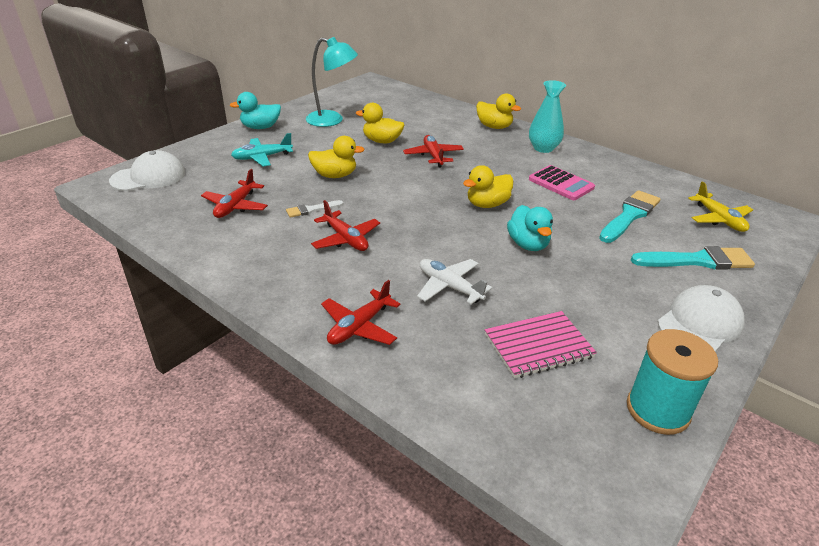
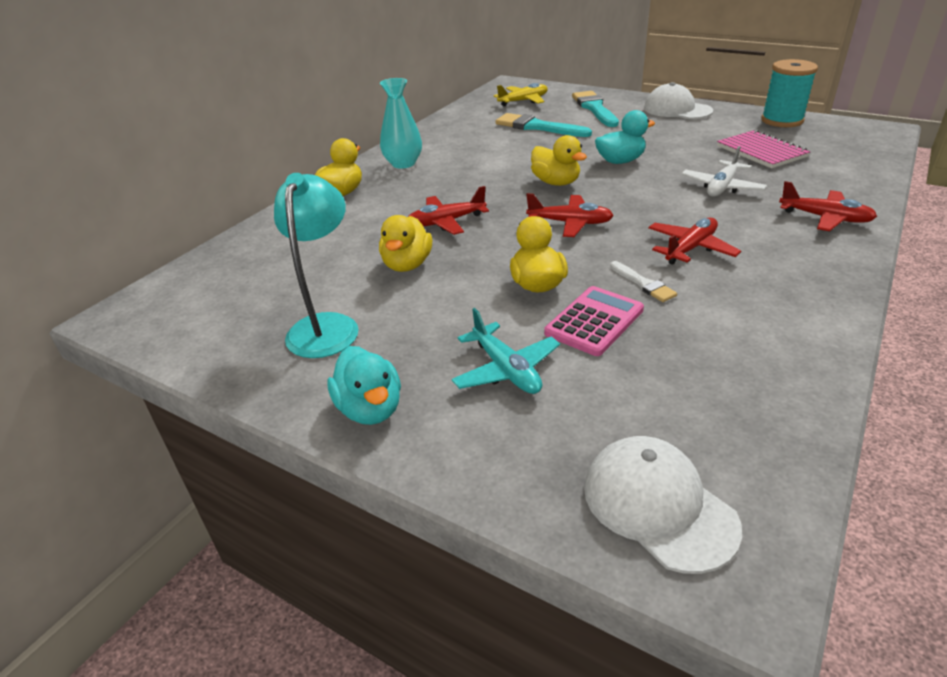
camera: 95 degrees left, 0 degrees up
(235, 206) = (682, 352): red plane -> red plane (570, 223)
(561, 184) = (489, 153): pink calculator -> pink calculator (594, 321)

